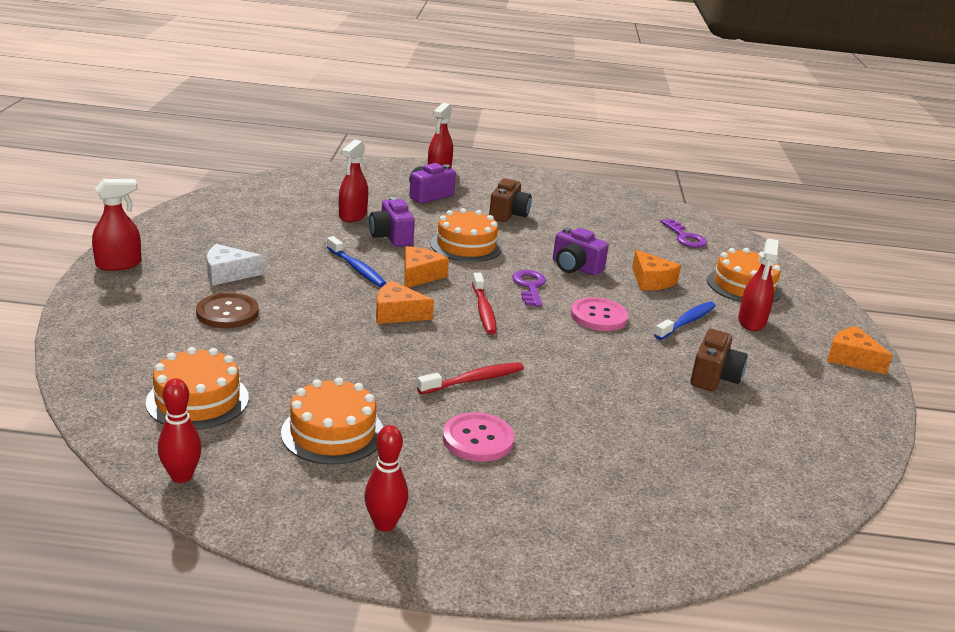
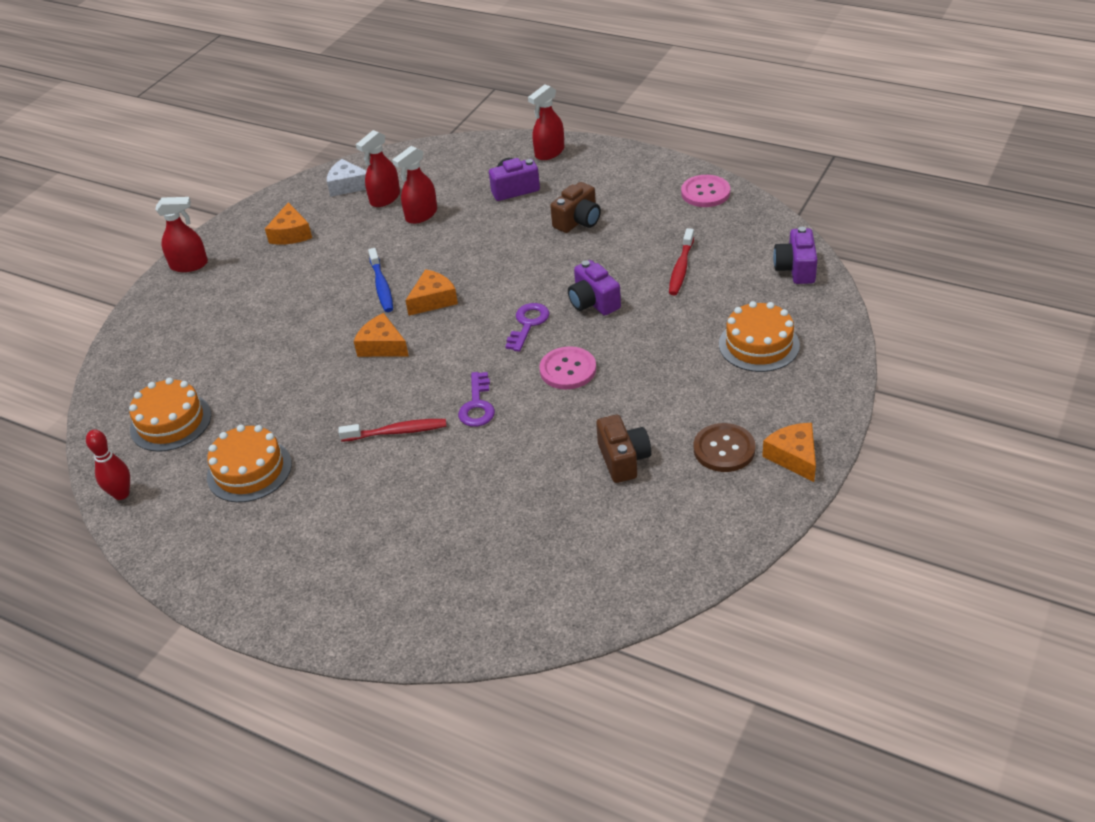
camera: 30 degrees right, 15 degrees up
(227, 313) = (243, 330): brown button -> brown button (724, 449)
(228, 274) = (268, 284): white cheese -> white cheese (348, 185)
(384, 524) = (233, 564): red bowling pin -> none
(391, 237) = (439, 246): purple camera -> purple camera (796, 269)
(466, 246) = (504, 263): orange cake -> none
(478, 439) = (357, 496): pink button -> pink button (705, 193)
(483, 310) = (462, 350): red toothbrush -> red toothbrush (681, 268)
(651, 281) = (660, 327): orange cheese -> orange cheese (291, 234)
(685, 237) = (750, 267): purple key -> purple key (477, 405)
(686, 322) = (653, 387): blue toothbrush -> none
(714, 377) = (623, 459): brown camera -> brown camera turned 60 degrees counterclockwise
(751, 322) = (724, 394): red spray bottle -> red spray bottle (385, 198)

